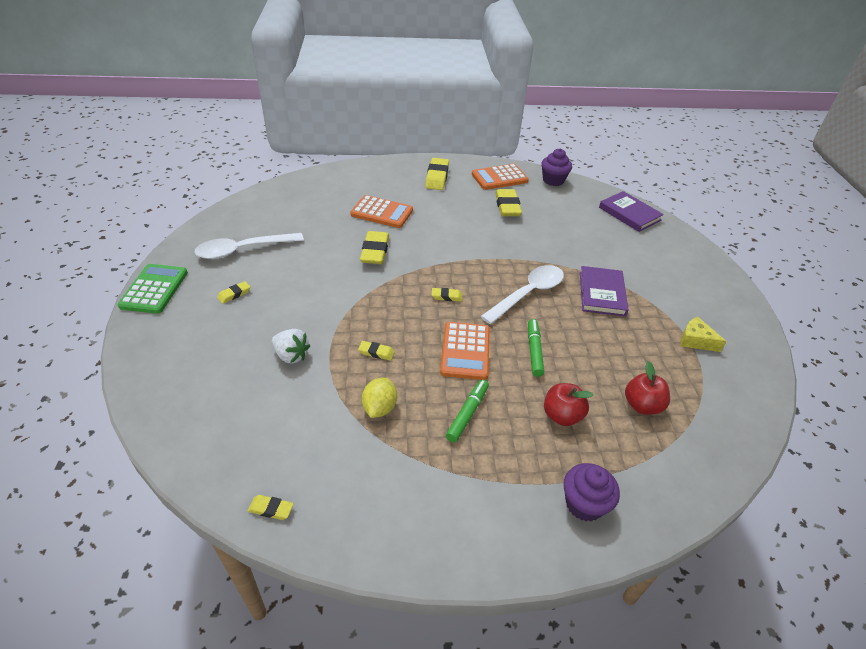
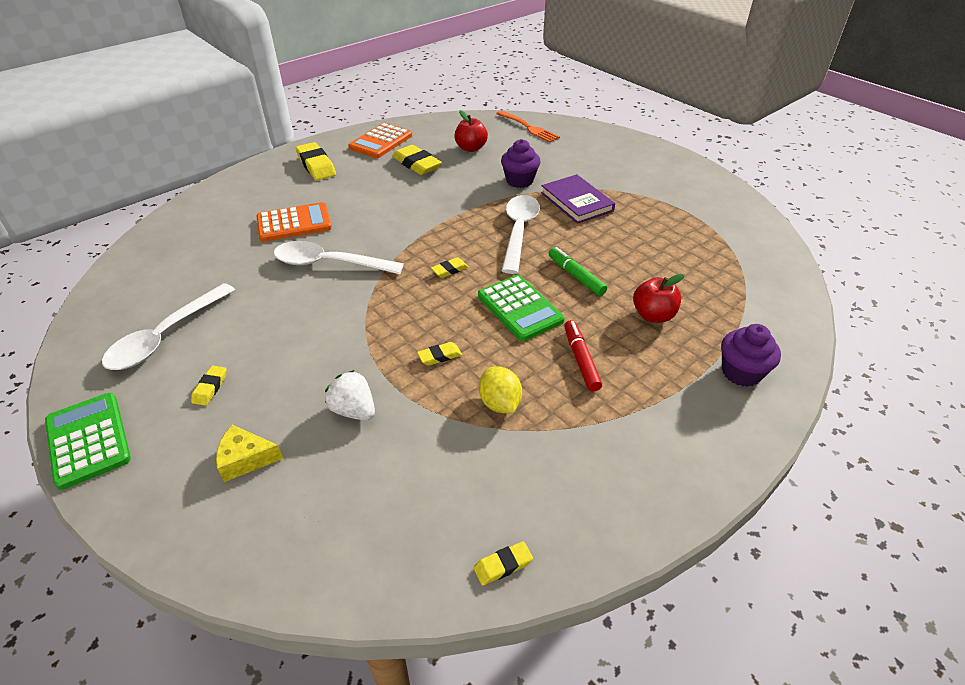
camera: 35 degrees left, 0 degrees up
(291, 355) = (353, 410): white strawberry -> white strawberry turned 135 degrees counterclockwise
(375, 251) = (329, 263): yellow eraser -> white spoon
(465, 351) = (520, 308): orange calculator -> green calculator
(467, 414) = (581, 359): green marker -> red marker
(553, 180) = (433, 125): purple cupcake -> purple cupcake (519, 181)
(629, 214) = (528, 127): purple book -> orange fork
(642, 405) = (698, 273): red apple -> red apple (471, 148)
(695, 340) = (680, 204): yellow cheese -> yellow cheese (246, 459)

